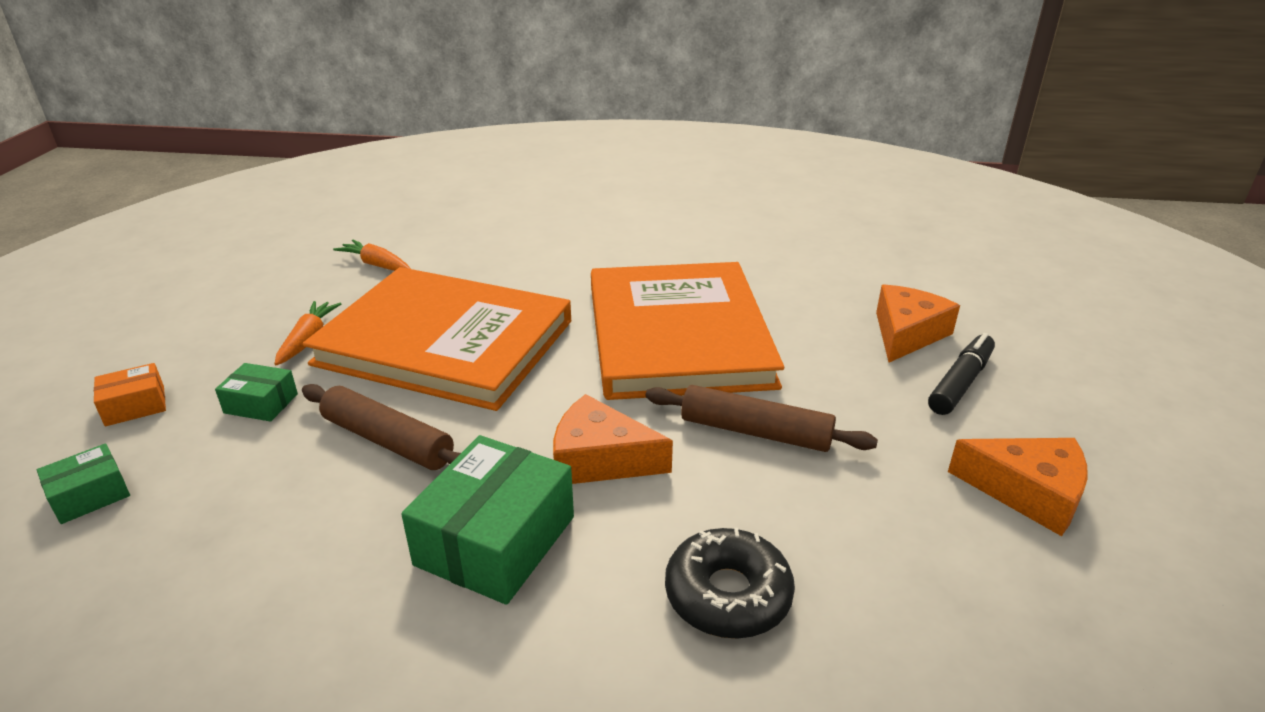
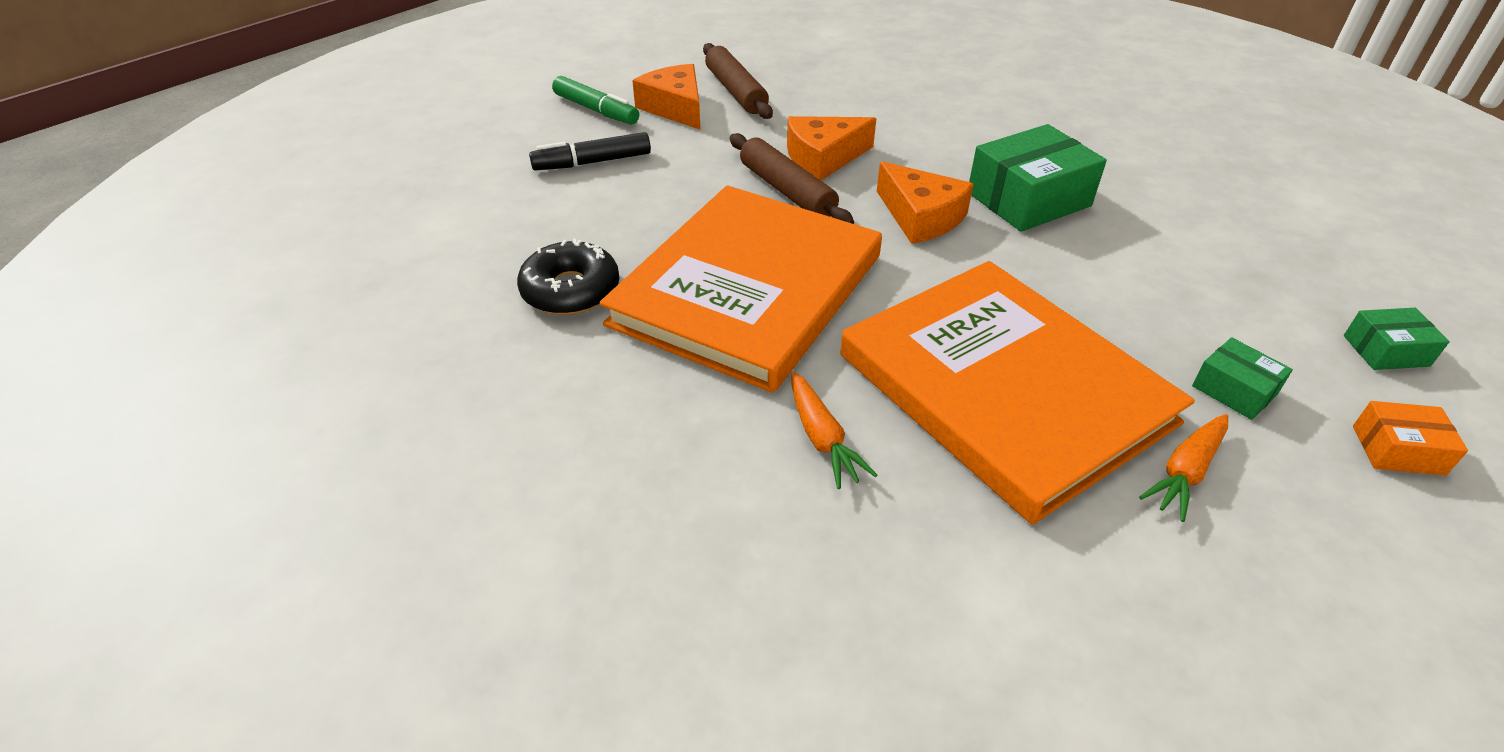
camera: 145 degrees left, 10 degrees up
(376, 265) = (1066, 619): orange carrot -> orange carrot (822, 439)
(388, 440) = (1095, 296): brown rolling pin -> brown rolling pin (735, 91)
(727, 595) = (904, 132): black donut -> black donut (571, 290)
(906, 334) = (554, 206): orange cheese -> orange cheese (823, 158)
(1085, 445) = (596, 110): none -> green marker

